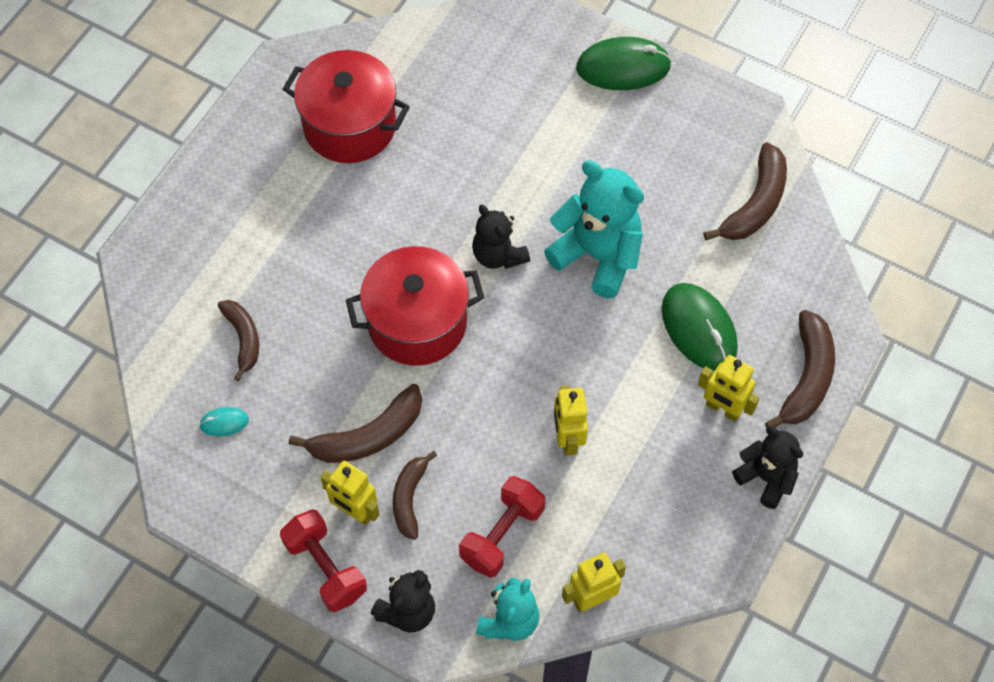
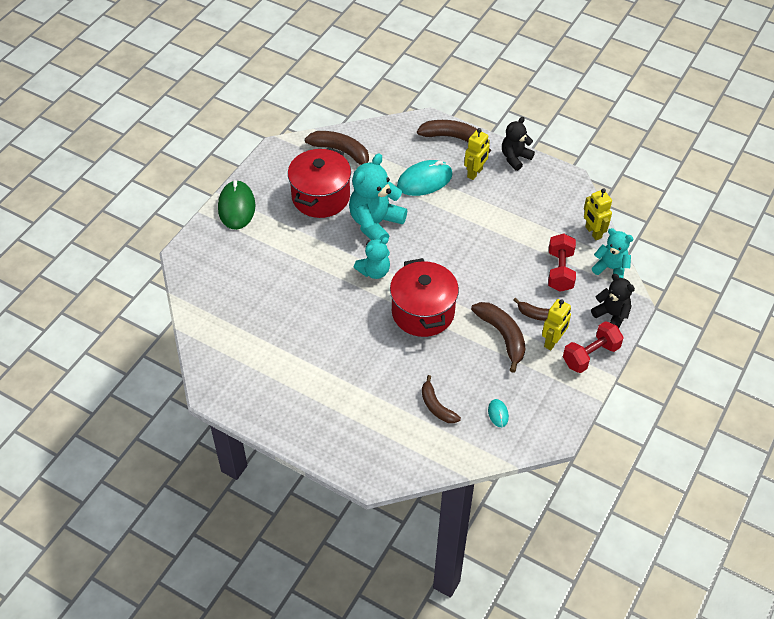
camera: 90 degrees left, 10 degrees down
(243, 339) = (436, 406): brown banana -> brown banana turned 105 degrees counterclockwise
(350, 126) = (270, 351): red pot -> red pot (321, 197)
(498, 255) = (374, 271): black teddy bear -> turquoise teddy bear
(502, 534) = (560, 271): red dumbbell -> red dumbbell turned 60 degrees clockwise
(568, 439) = (498, 240): yellow robot -> none
(699, 329) = (424, 180): green mouse -> turquoise mouse

